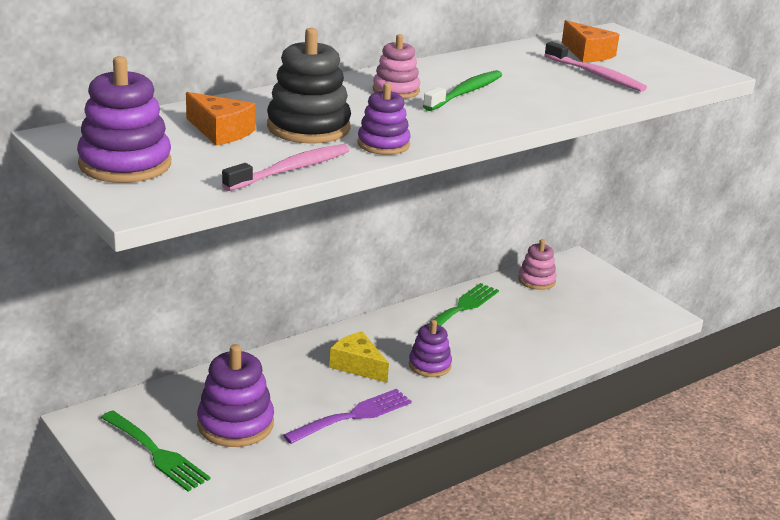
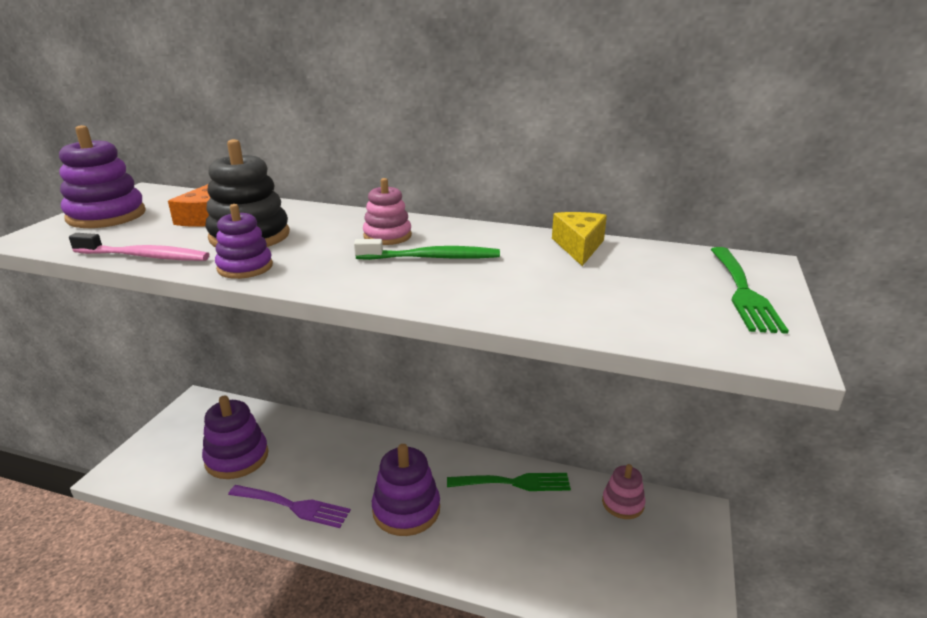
camera: 55 degrees right, 0 degrees up
(157, 453) = (178, 444): green fork -> green fork (743, 292)
(358, 366) = (366, 473): yellow cheese -> yellow cheese (579, 247)
(429, 365) = (406, 510): purple stacking toy -> purple stacking toy, size x1.62
(587, 54) = (663, 272): orange cheese -> none
(595, 75) = (607, 293): pink toothbrush -> none

